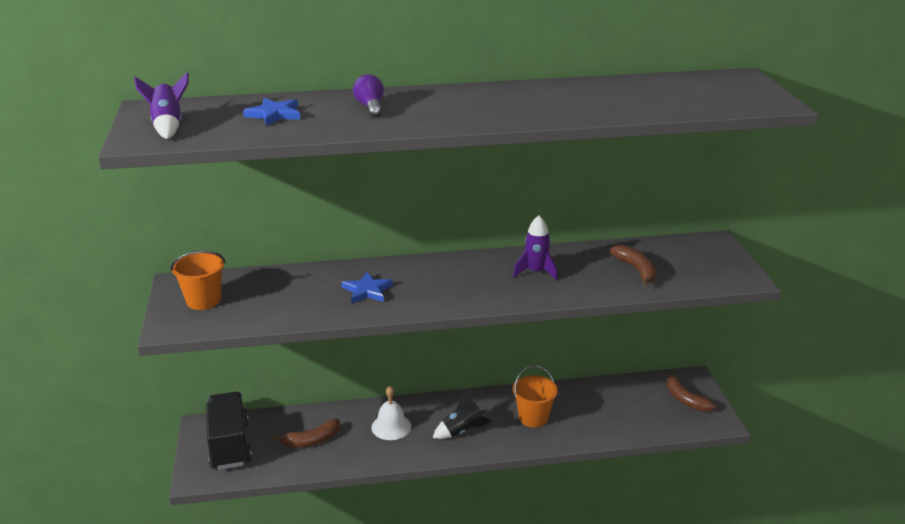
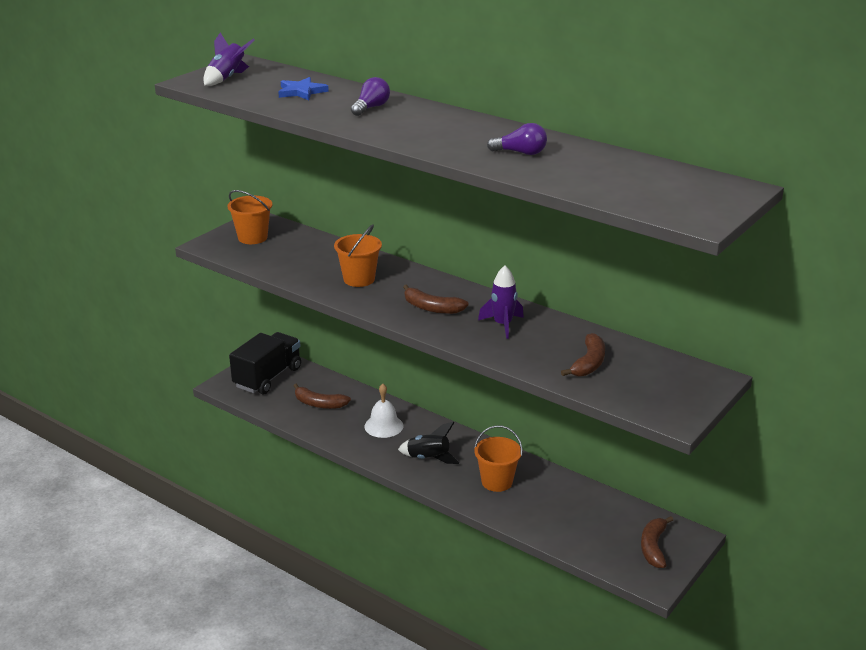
camera: 45 degrees right, 0 degrees up
(367, 290) = (359, 279): blue star -> orange bucket
(465, 285) = (432, 308): none -> brown banana
(566, 101) = (520, 153): none -> purple light bulb

